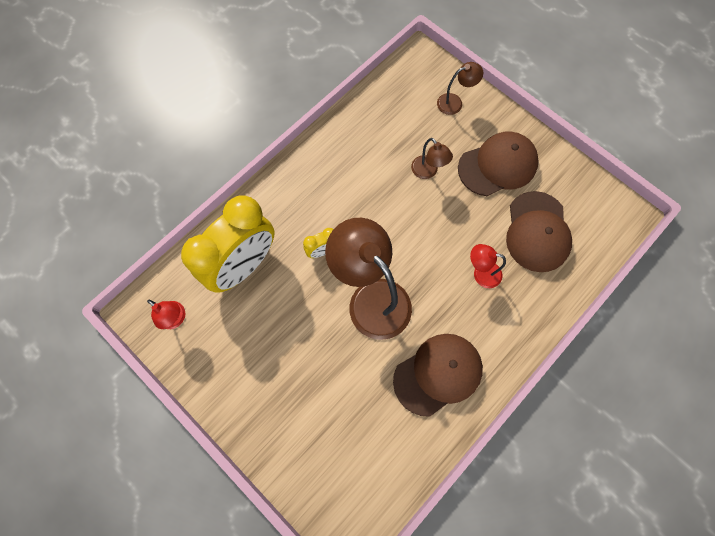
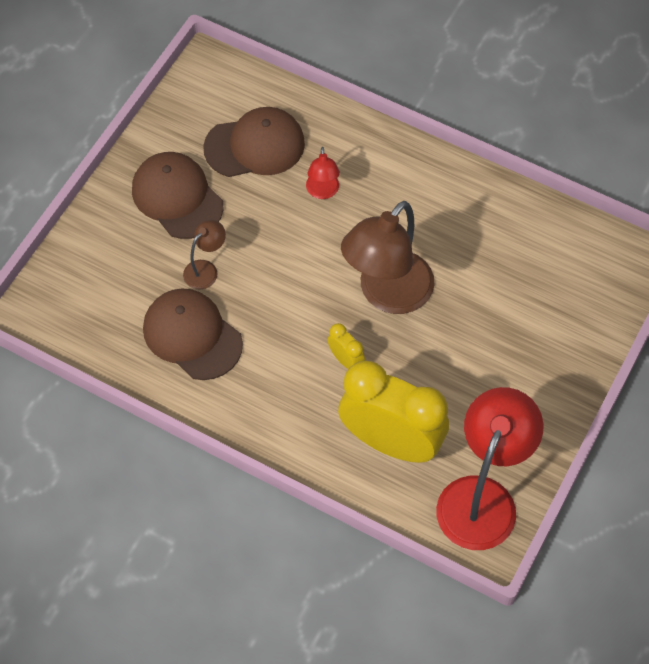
camera: 105 degrees left, 10 degrees down
(176, 319) = (482, 497): red lamp -> red lamp, size x2.15
(438, 374) = (451, 212): brown cap -> brown cap (192, 335)
(454, 102) = (94, 259): brown lamp -> none

